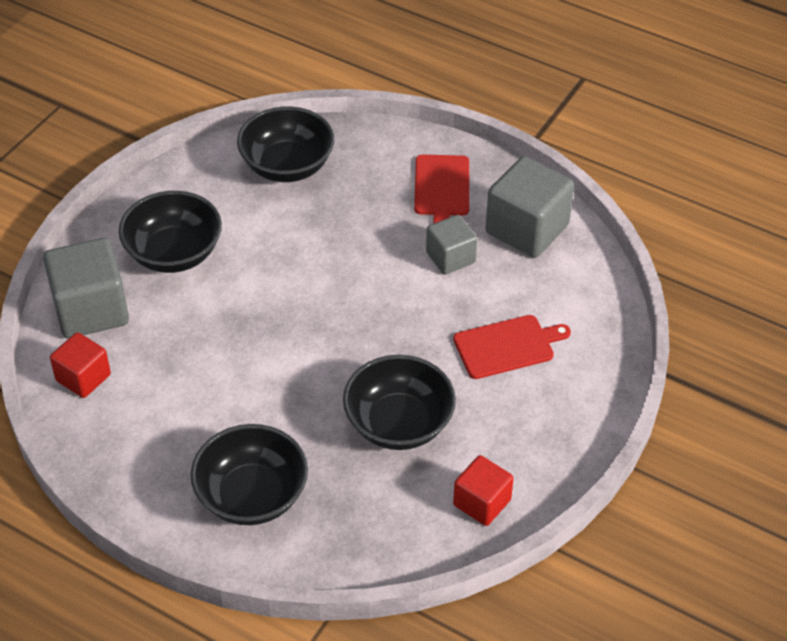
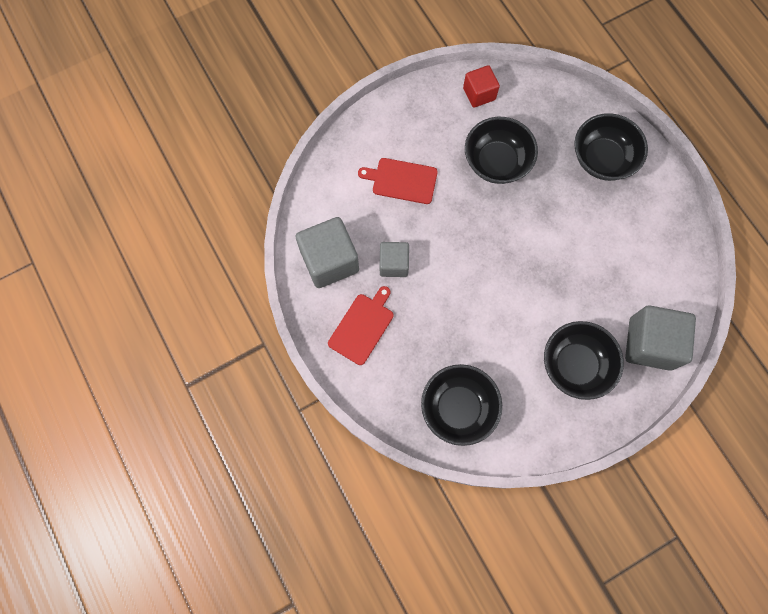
camera: 150 degrees left, 25 degrees up
(83, 378) = (672, 290): red cube -> none

